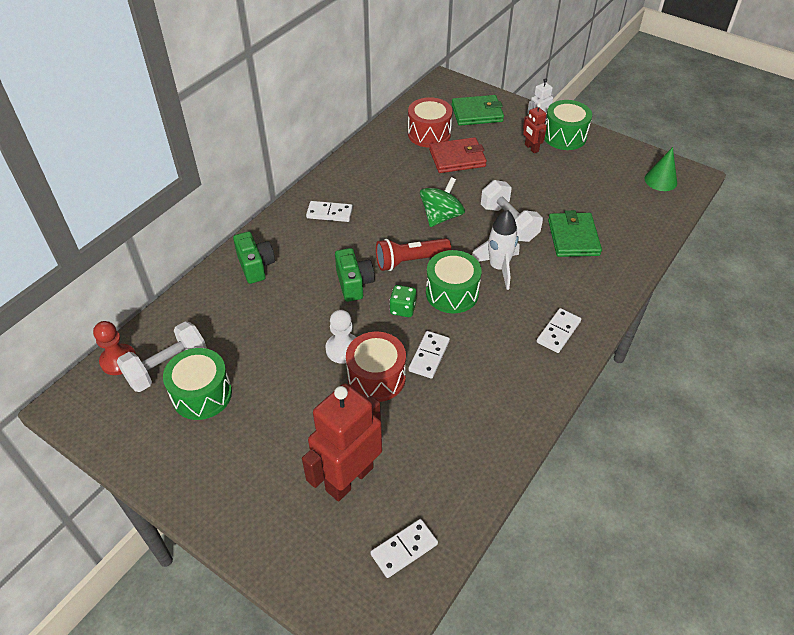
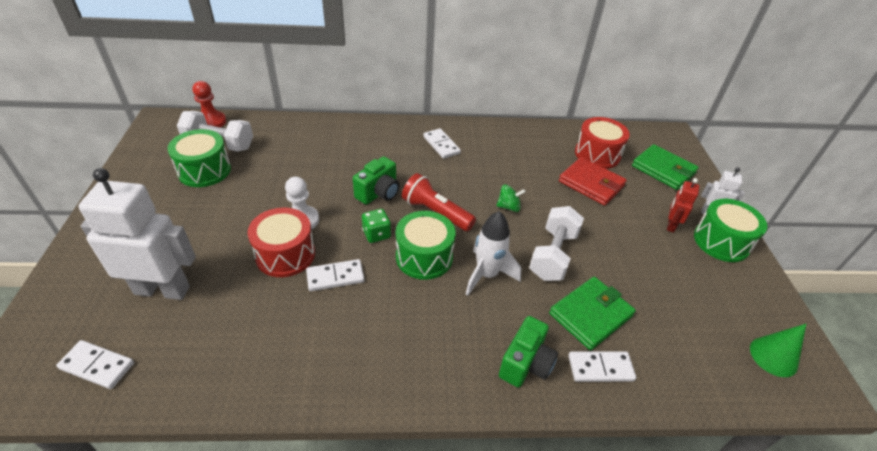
camera: 50 degrees right, 5 degrees down
(256, 266) = (349, 136): green camera -> green camera (525, 364)
(349, 478) = (162, 290): red robot -> white robot
(441, 216) = (509, 207): green spinning top -> green spinning top, size x0.59
(558, 332) = (447, 364): white domino -> white domino (600, 368)

